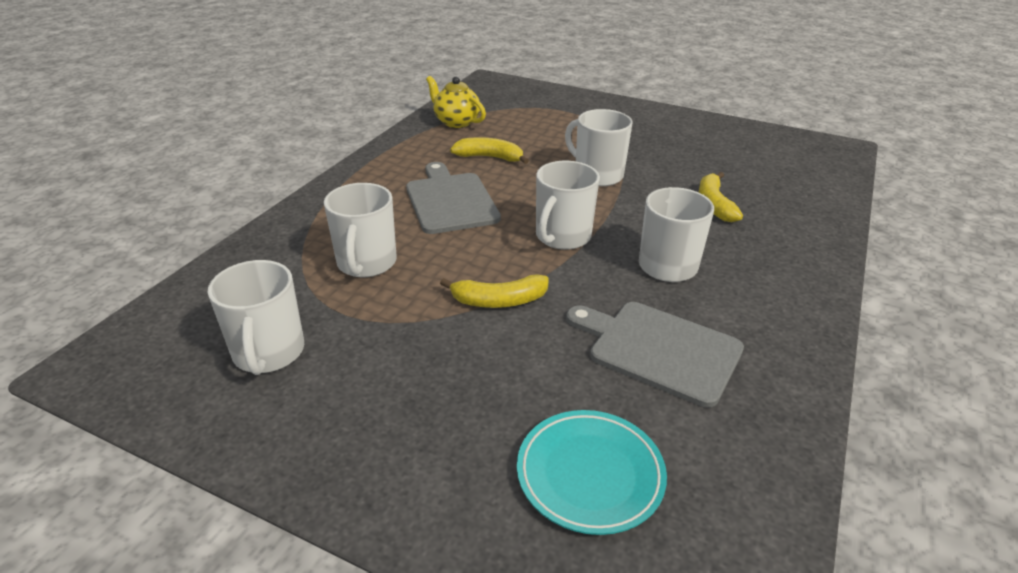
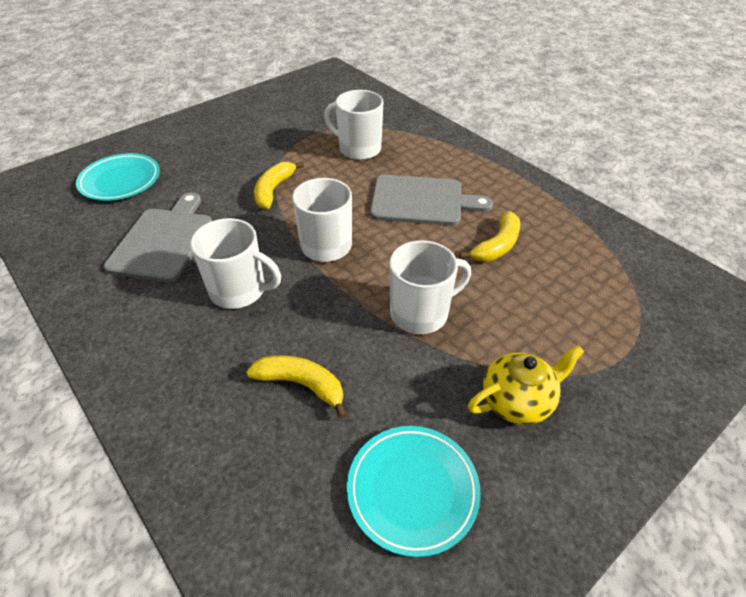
camera: 115 degrees right, 10 degrees up
(268, 353) = (299, 110): white mug -> none
(456, 122) = (599, 245): yellow teapot -> yellow teapot (517, 401)
(659, 349) = (164, 241): grey cutting board -> grey cutting board turned 45 degrees counterclockwise
(728, 154) = (412, 490): none -> turquoise plate

